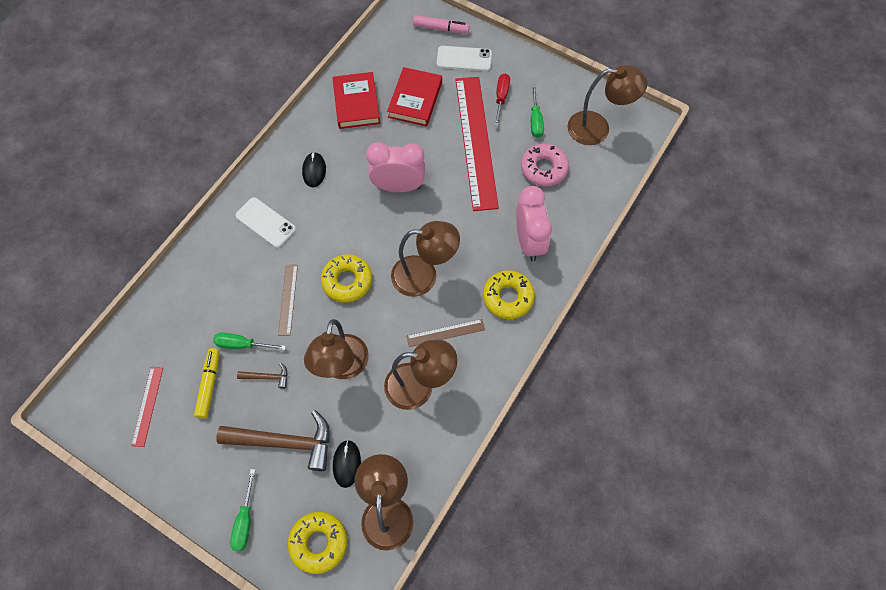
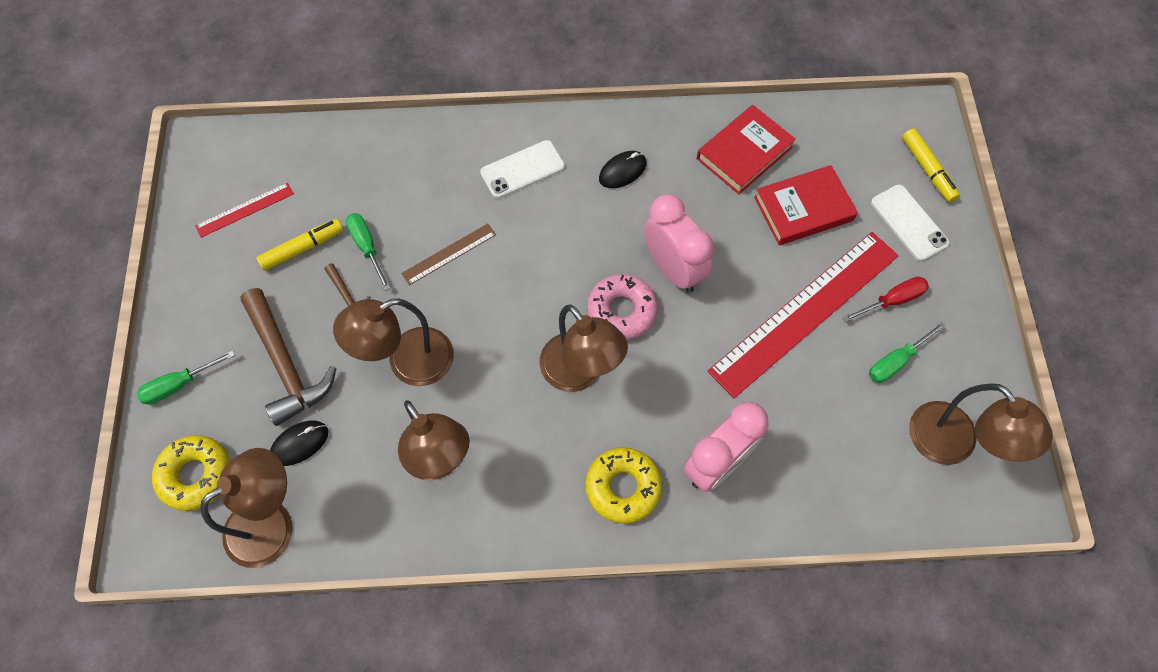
camera: 55 degrees right, 0 degrees up
(265, 222) = (522, 170): white phone -> white phone turned 60 degrees clockwise
(347, 281) = (513, 297): yellow donut -> none
(440, 28) = (927, 169): pink marker -> yellow marker
(445, 333) = (525, 445): brown ruler -> none
(543, 169) = (834, 416): pink donut -> pink donut (621, 311)

